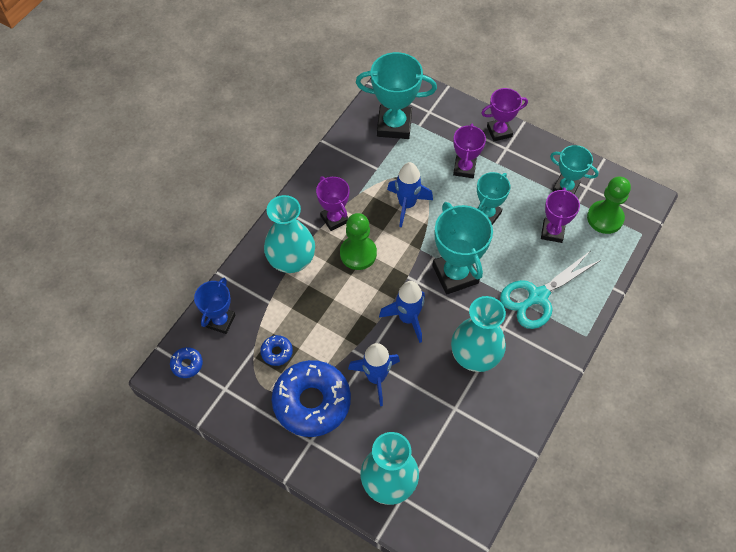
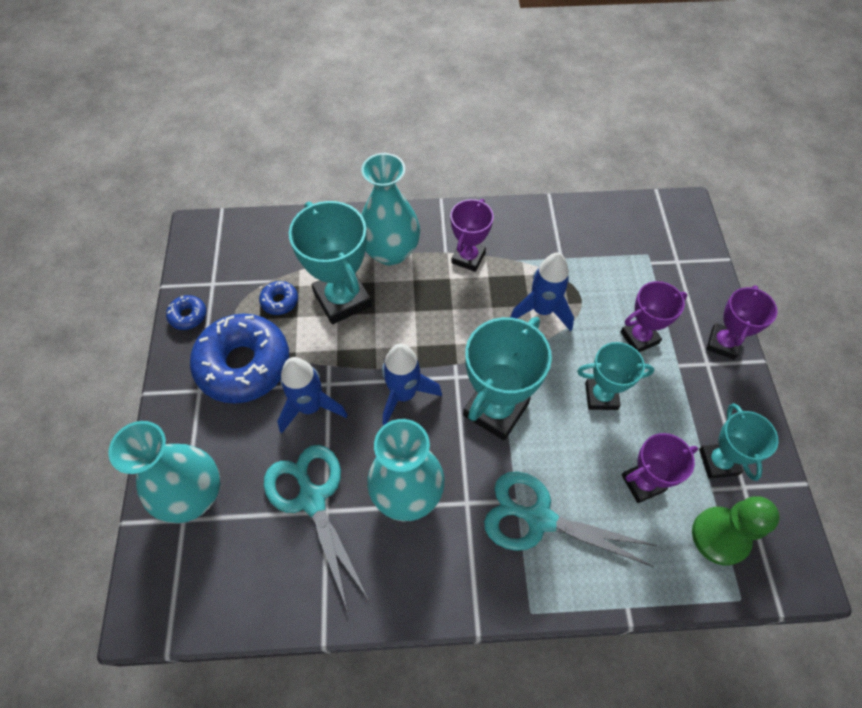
camera: 55 degrees right, 0 degrees up
(187, 364) = (219, 239): blue donut -> blue donut (188, 315)
(220, 321) = (282, 237): blue trophy -> none
(358, 253) = (445, 302): green pawn -> none
(394, 125) = (628, 241): turquoise trophy -> turquoise trophy (342, 299)
(441, 412) = (312, 499): none -> turquoise scissors
(499, 131) = (722, 343): purple trophy -> purple trophy turned 75 degrees clockwise

